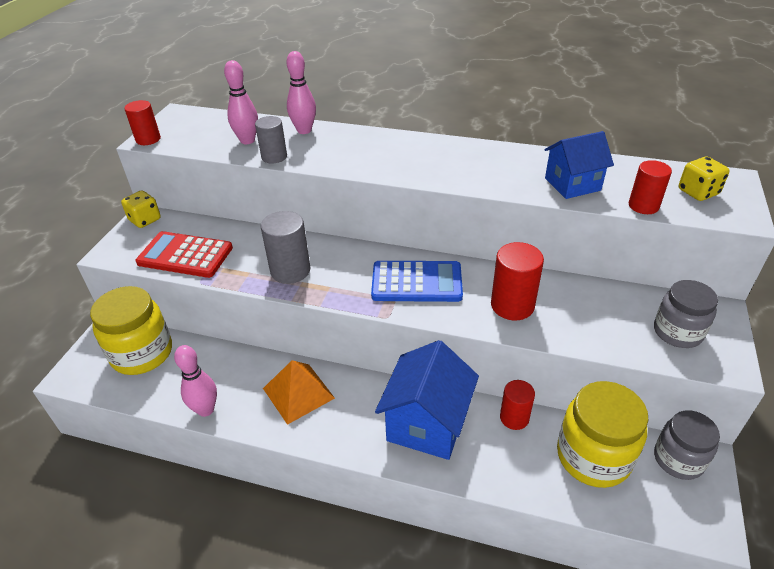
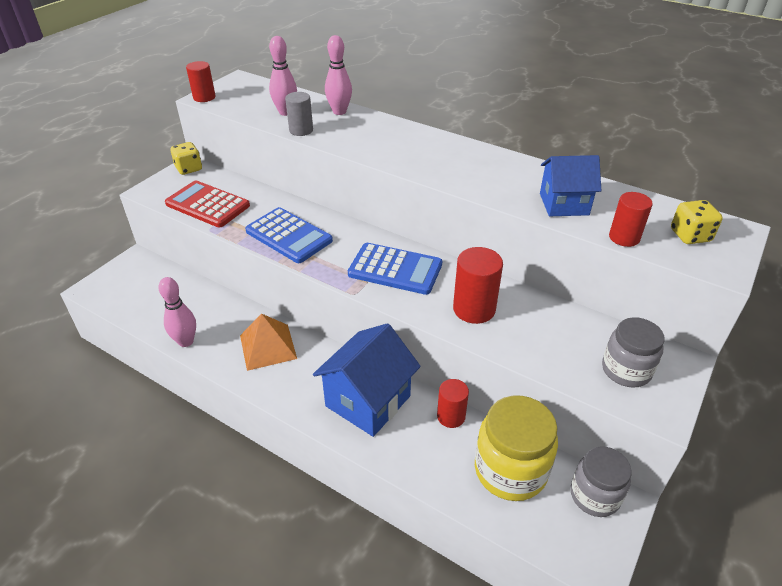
camera: 15 degrees right, 0 degrees up
(142, 353) = (155, 283): yellow jar -> none
(290, 270) = (289, 236): grey cylinder -> blue calculator

